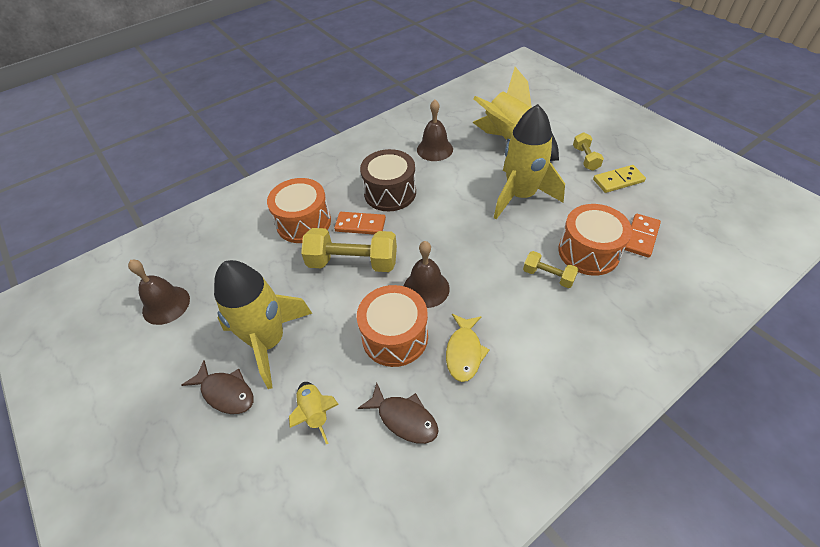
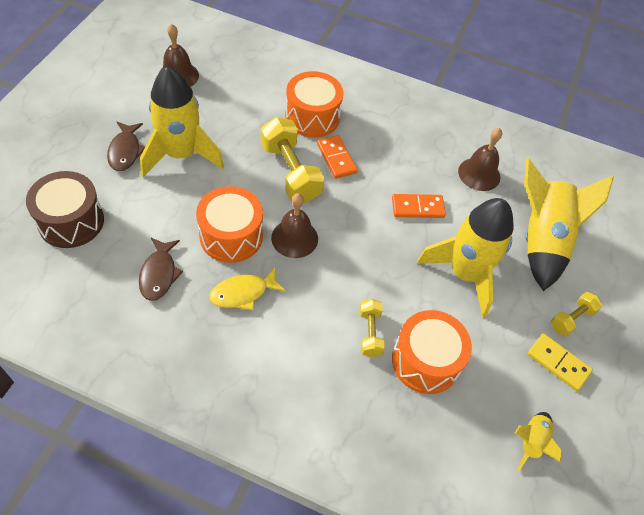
camera: 50 degrees right, 5 degrees up
(315, 413) = (136, 214): yellow rocket -> yellow rocket (531, 442)
(390, 193) = (391, 163): brown drum -> brown drum (71, 221)
(641, 237) = (481, 408): orange domino -> orange domino (417, 207)

